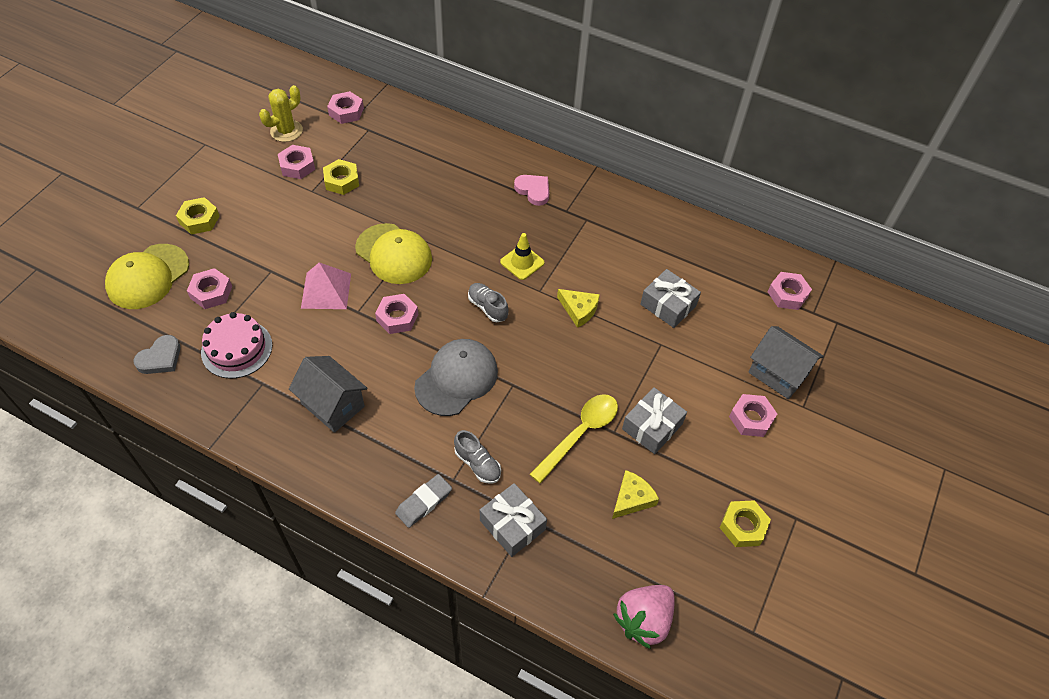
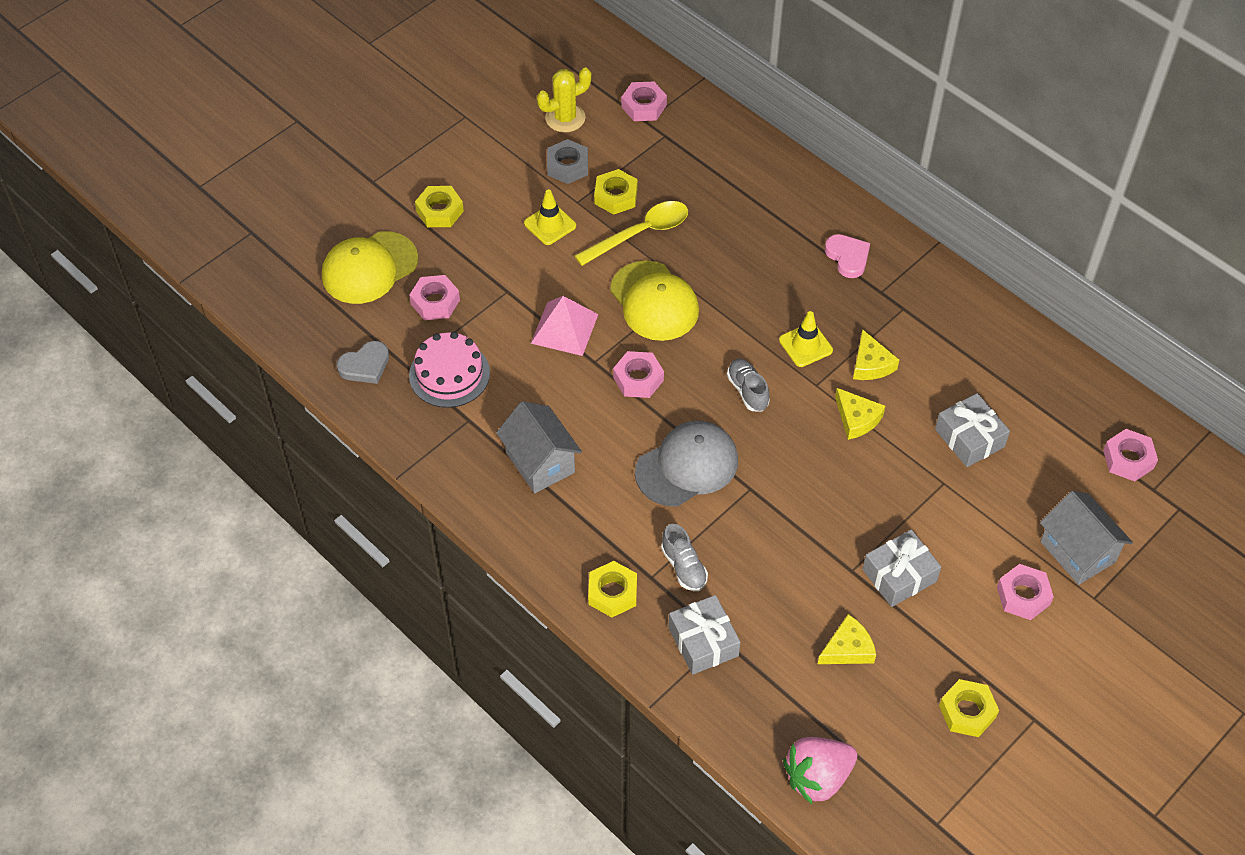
camera: 20 degrees right, 0 degrees up
(294, 212) = (550, 224): none -> yellow traffic cone
(297, 166) = (567, 166): pink nut -> grey nut
(424, 502) = (612, 593): grey eraser -> yellow nut
(576, 266) = (871, 364): none -> yellow cheese
(580, 434) = (811, 563): yellow spoon -> yellow spoon (640, 233)

